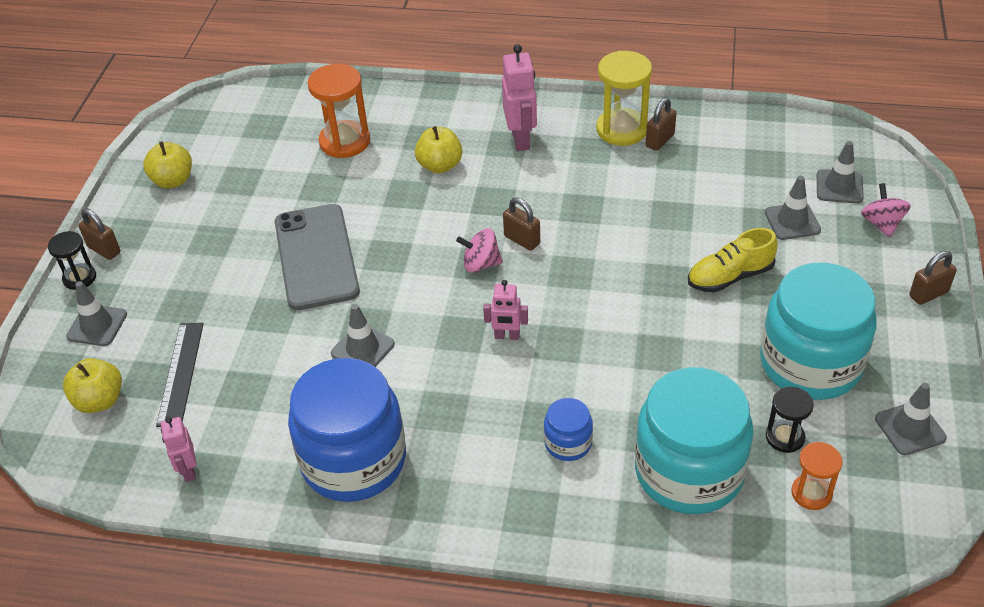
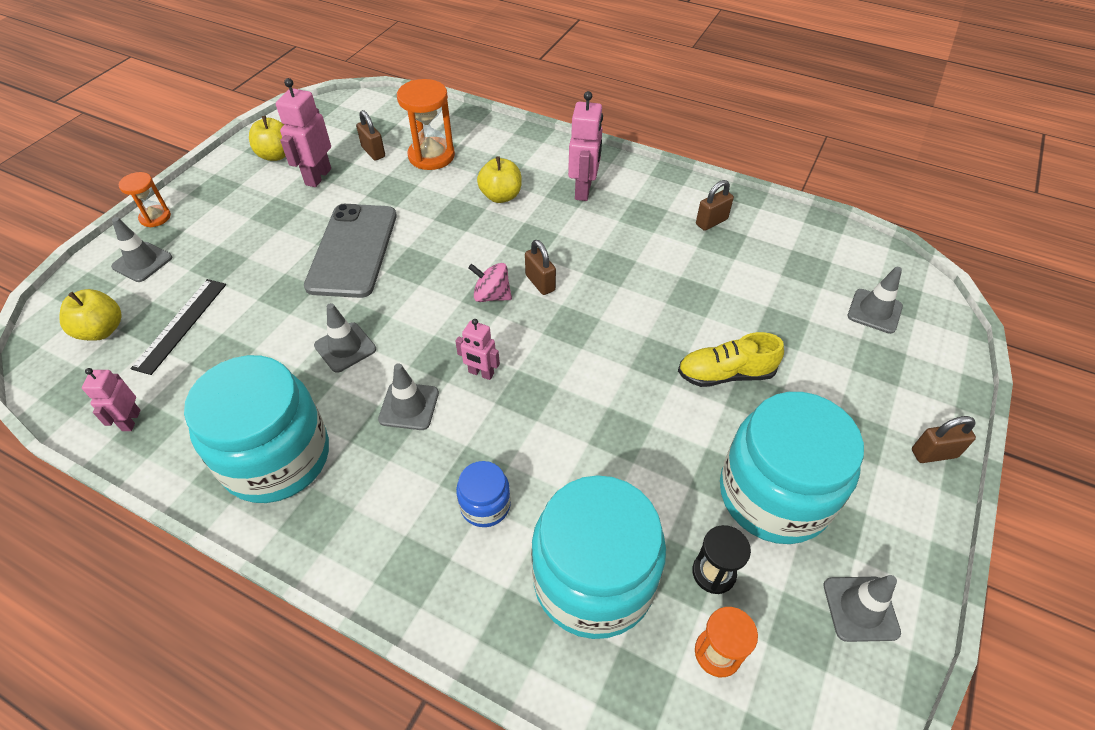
camera: 15 degrees right, 5 degrees up
(80, 278) = (155, 217): black hourglass -> orange hourglass
(104, 250) = (188, 198): brown padlock -> brown padlock (373, 152)
(234, 192) = (318, 177): none -> pink robot
(354, 460) = (276, 457): blue jar -> turquoise jar
(622, 129) = (680, 203): yellow hourglass -> none
(792, 221) = (812, 334): grey traffic cone -> grey traffic cone (409, 406)
(881, 224) = (907, 361): pink spinning top -> none

